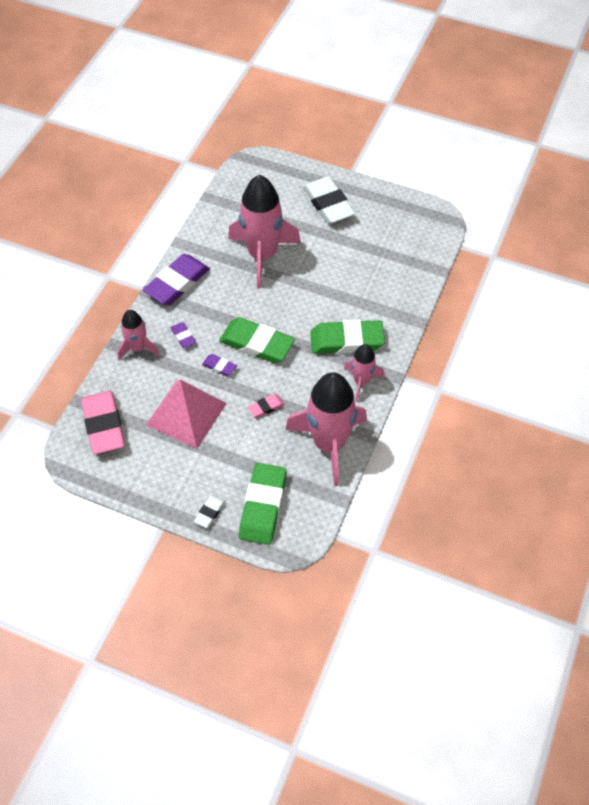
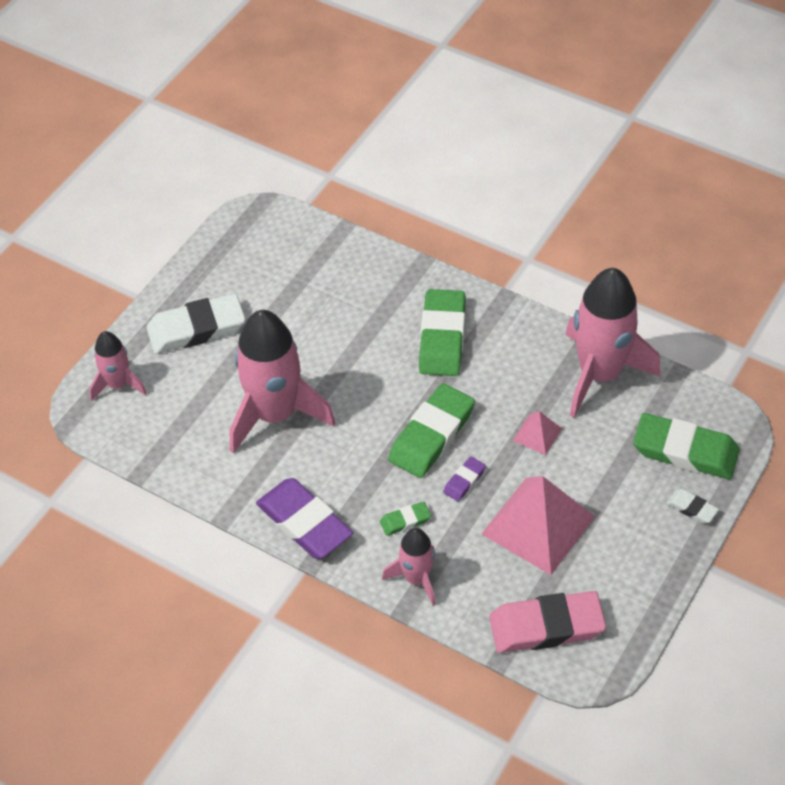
camera: 80 degrees left, 5 degrees down
(183, 336) = (405, 521): purple eraser -> green eraser
(266, 407) = (537, 434): pink eraser -> pink pyramid
(361, 381) = (509, 330): pink rocket -> pink rocket (118, 384)

